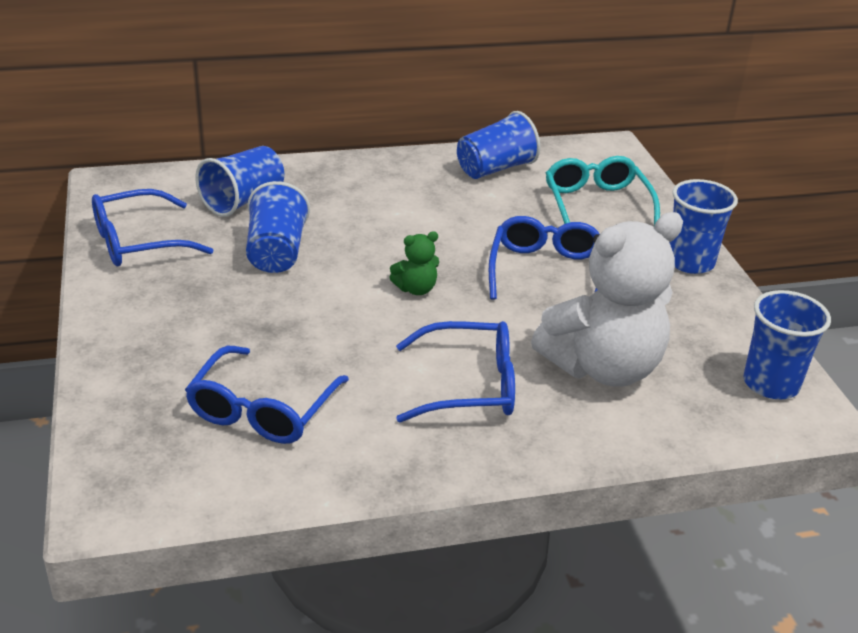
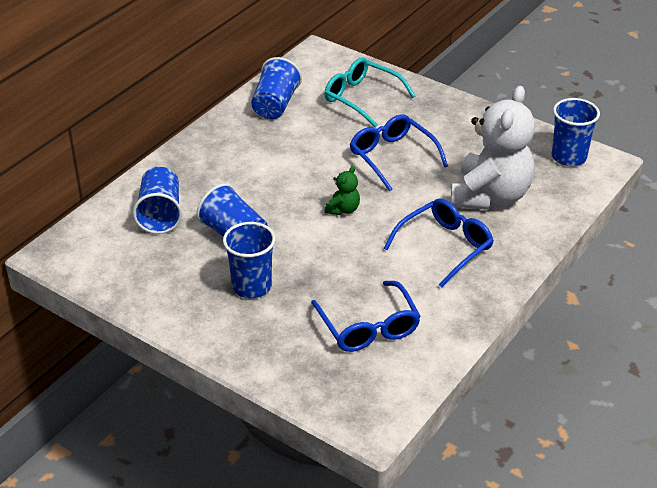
camera: 40 degrees left, 5 degrees up
(138, 242) = (141, 281): blue glasses -> none
(690, 262) = (453, 108): blue cup -> blue cup (251, 286)

